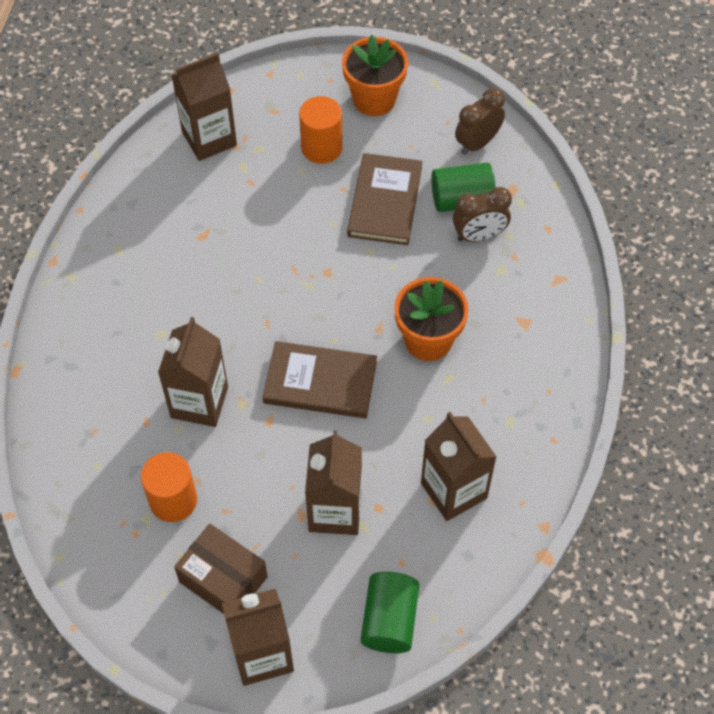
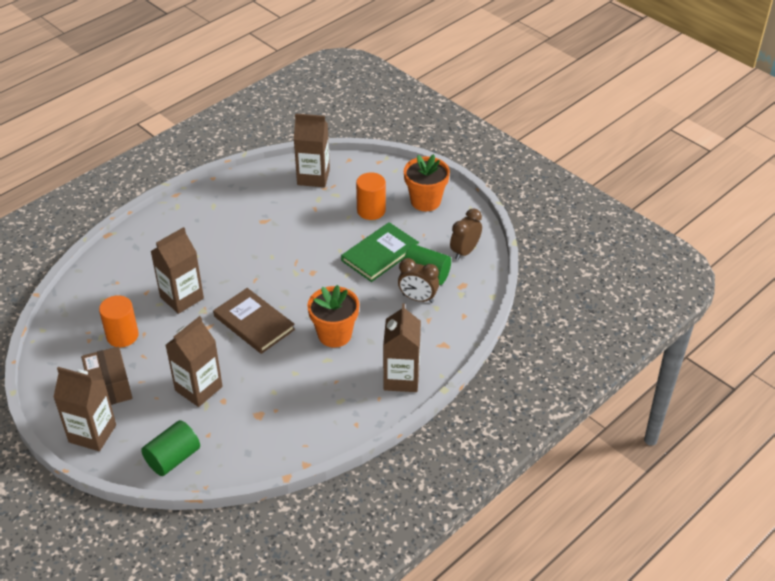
camera: 35 degrees right, 15 degrees down
(385, 202) = (380, 254): brown book -> green book
(453, 490) = (272, 416): brown carton -> brown carton (401, 378)
(477, 143) = (464, 251): brown clock -> brown clock turned 45 degrees counterclockwise

